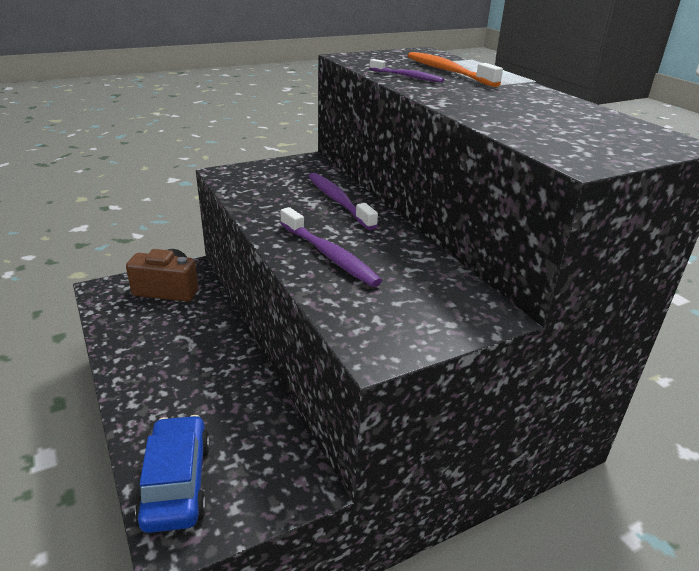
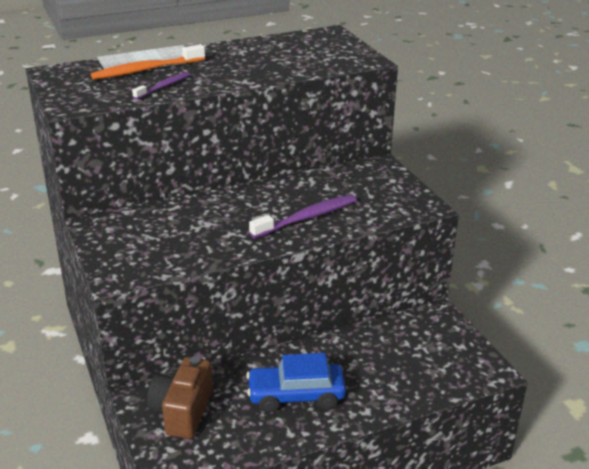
camera: 85 degrees left, 0 degrees up
(177, 483) = (445, 374): blue car -> blue car (296, 395)
(338, 201) = (206, 210): purple toothbrush -> none

